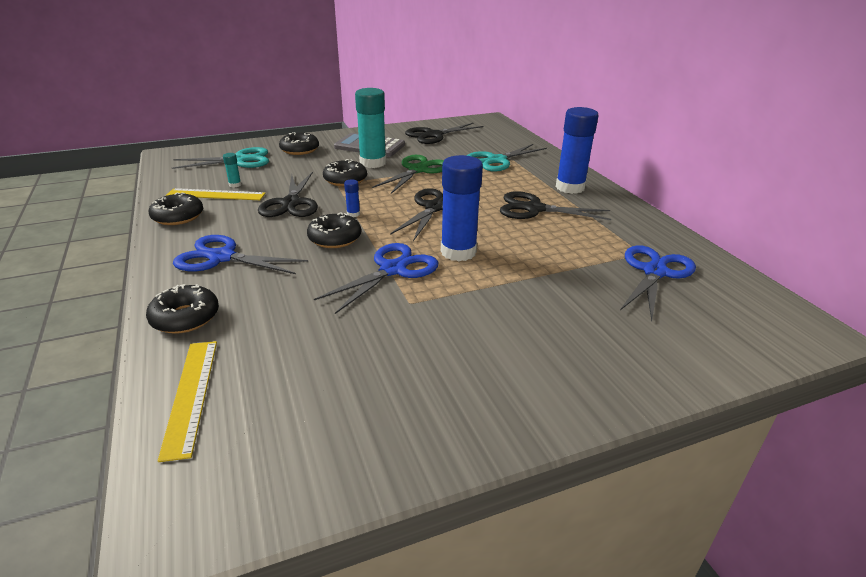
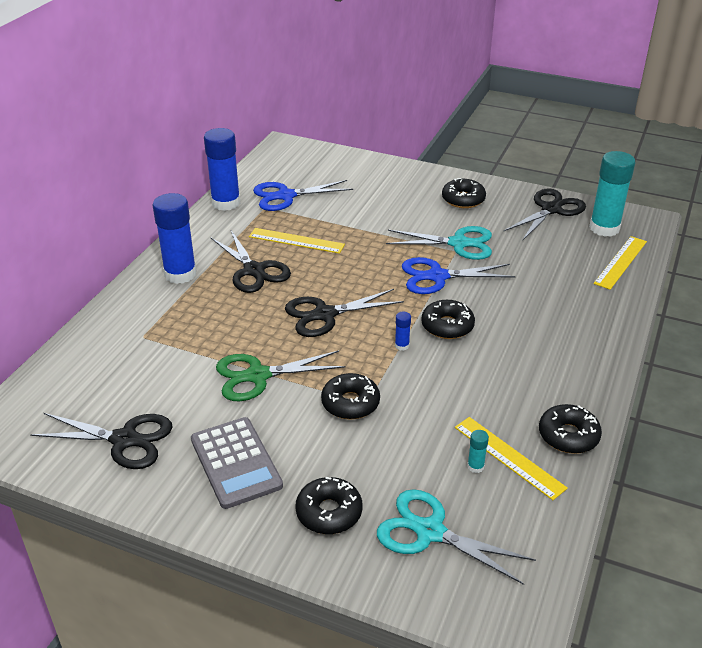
camera: 135 degrees left, 5 degrees up
(185, 317) = (606, 310): black donut -> black donut (463, 199)
(221, 257) = (554, 353): blue scissors -> none
(291, 203) = (442, 394): black scissors -> black scissors (551, 209)
(373, 163) = (282, 419): turquoise glue stick -> turquoise glue stick (604, 228)
(458, 252) = (374, 266): blue glue stick -> blue glue stick (226, 203)
(497, 160) = (159, 344): turquoise scissors -> turquoise scissors (458, 243)
(555, 240) = (296, 241): none -> yellow ruler

